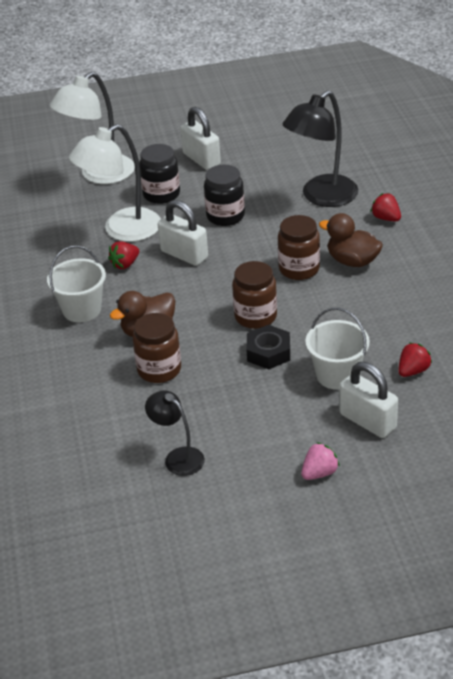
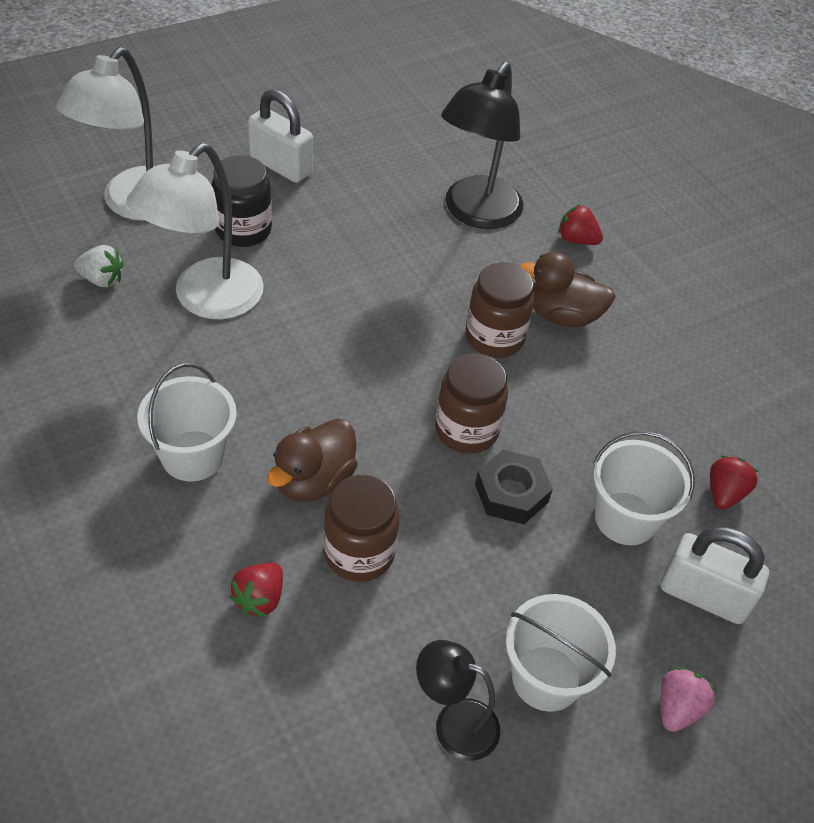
camera: 25 degrees left, 10 degrees up
(64, 214) = (102, 279): none -> white strawberry
(125, 264) = (232, 361): red strawberry -> red strawberry (260, 598)
(184, 254) = (317, 332): white padlock -> none
(225, 216) = (353, 258): black jar -> none
(244, 445) = (546, 678): none -> white bucket

